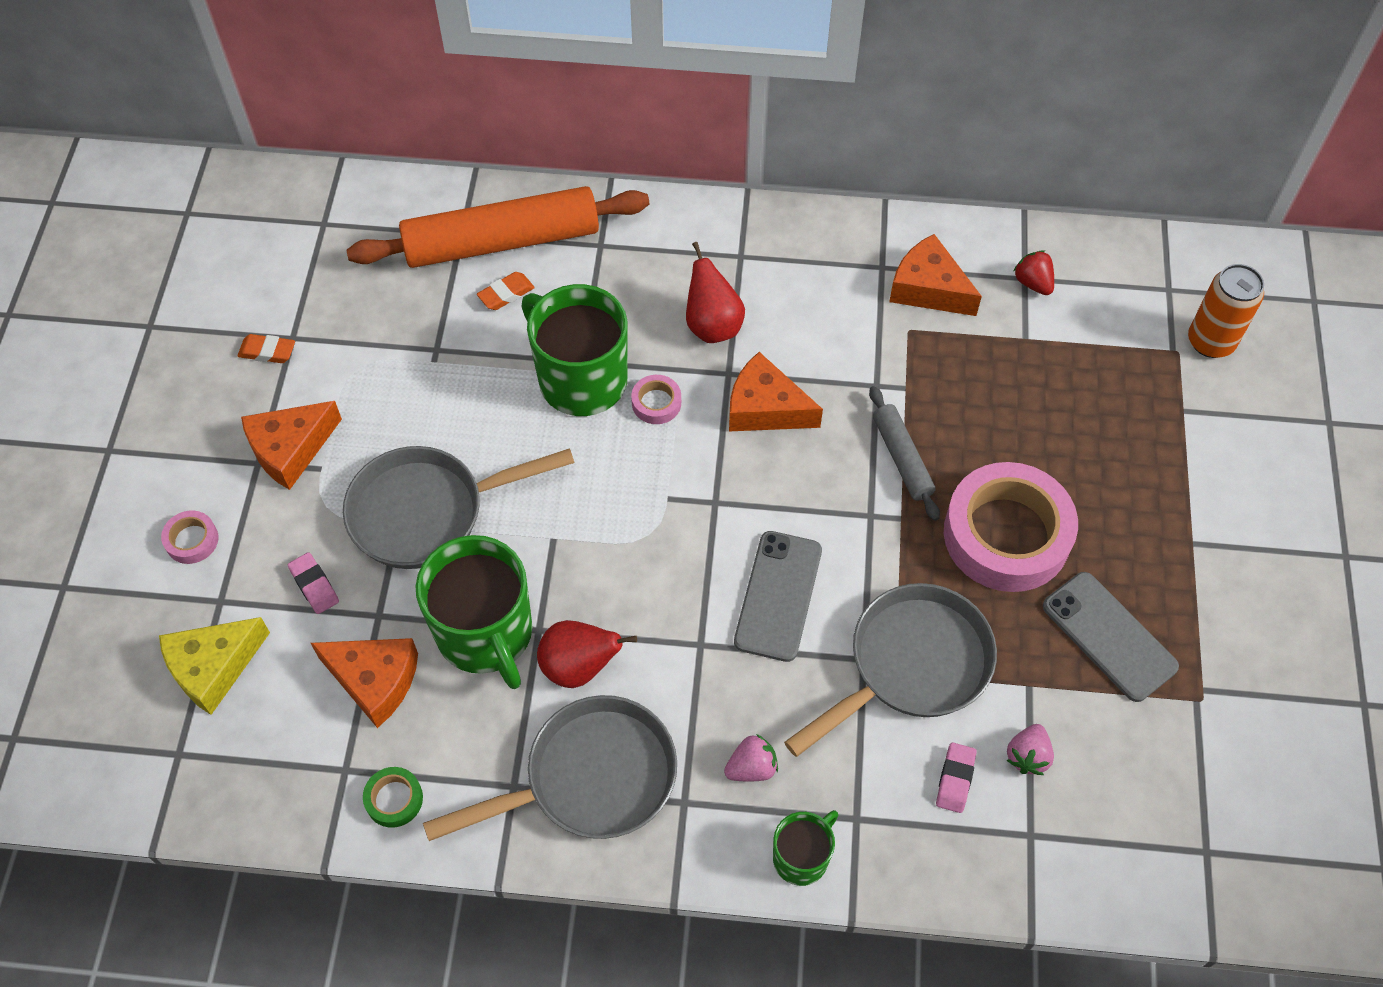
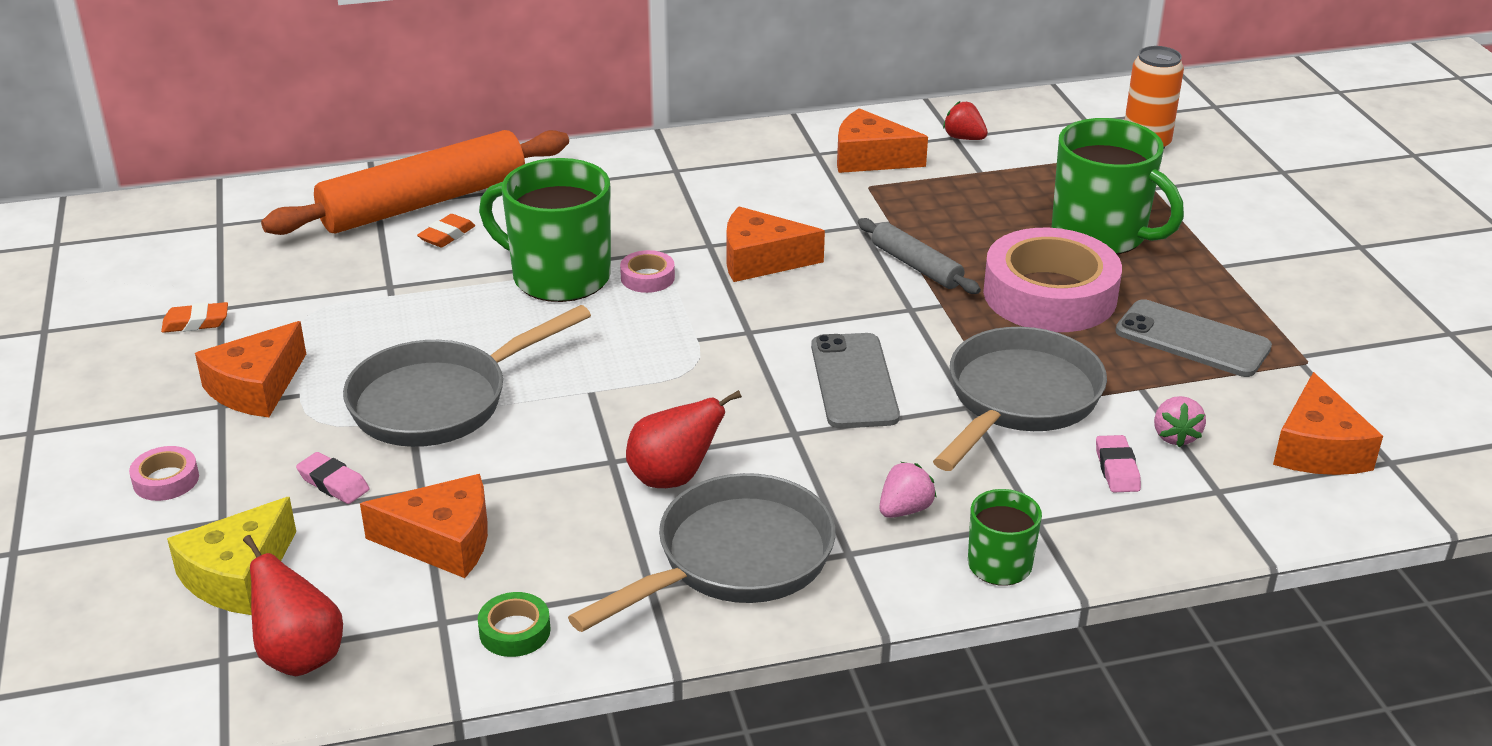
camera: 20 degrees left, 25 degrees down
(486, 634) = (554, 477): green mug -> green mug (1101, 235)
(712, 325) = (675, 217): red pear -> red pear (300, 656)
(1148, 814) = (1317, 449): none -> orange cheese

